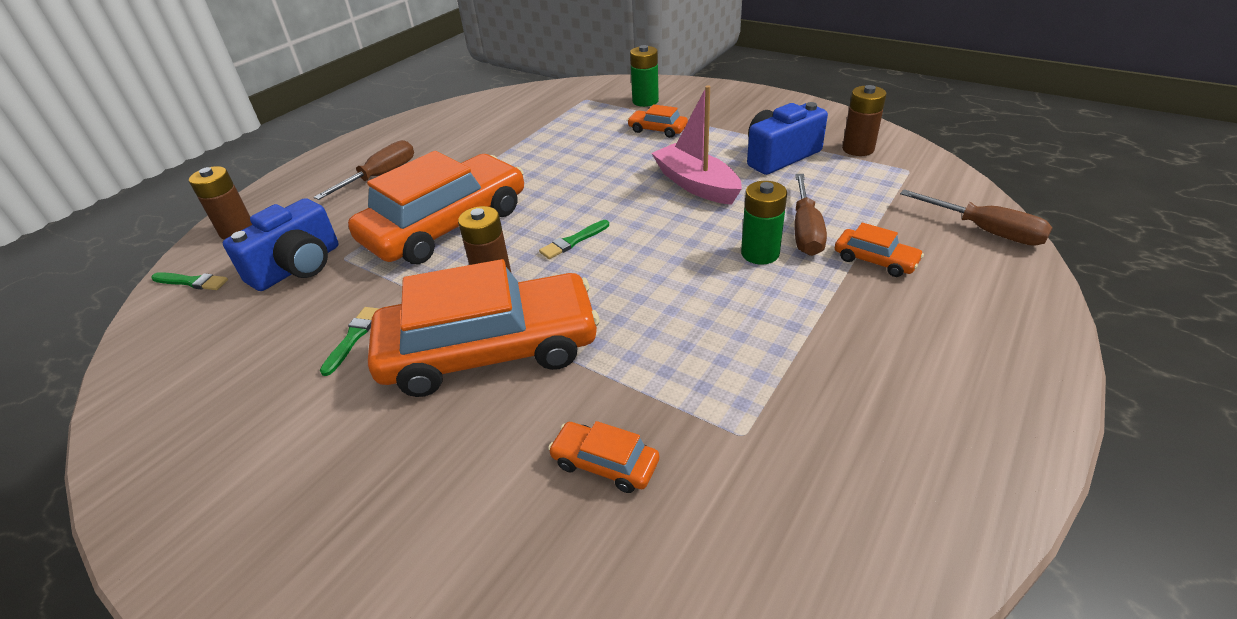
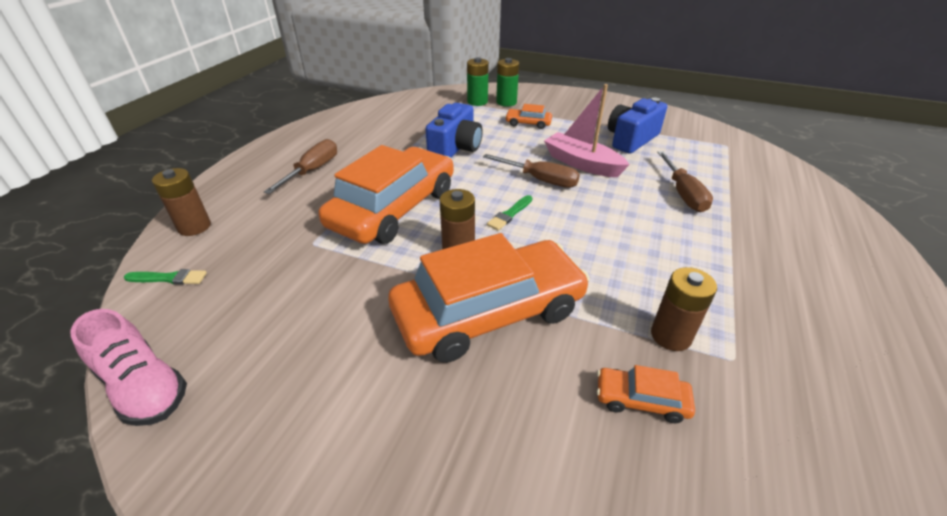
camera: 15 degrees left, 0 degrees up
(129, 384) = (144, 387): none -> pink shoe
(298, 267) = (272, 255): blue camera -> blue camera (456, 148)
(353, 338) = (358, 315): green brush -> none
(760, 253) = (660, 213): green battery -> green battery (477, 102)
(858, 149) = (683, 132): brown battery -> brown battery (671, 336)
(875, 260) = (745, 212): orange car -> none
(987, 231) = (806, 186): brown screwdriver -> brown screwdriver (541, 180)

